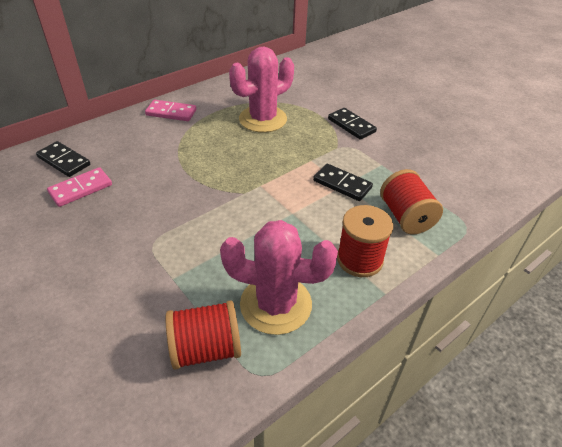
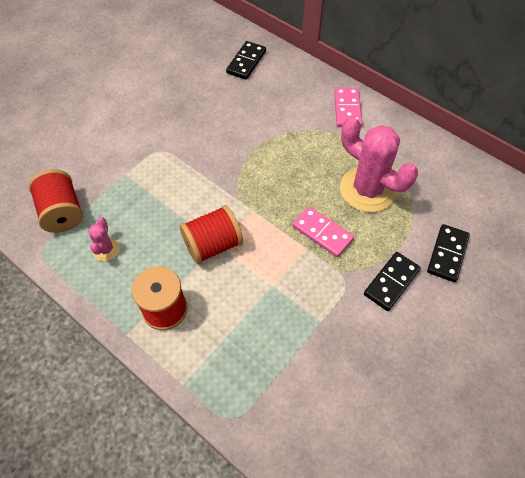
camera: 80 degrees right, 15 degrees up
(81, 189) = (214, 85): pink domino -> pink domino (322, 233)
(276, 304) = (106, 249): pink cactus -> pink cactus, size x0.46
(342, 184) = (273, 283): black domino -> black domino (447, 254)
(406, 217) = (234, 351): red spool -> red spool (213, 245)

